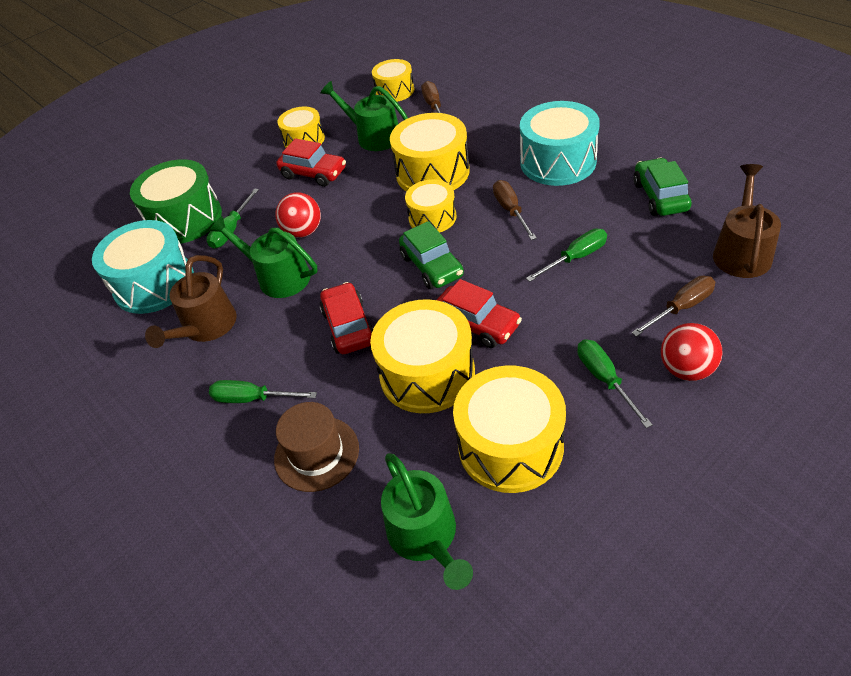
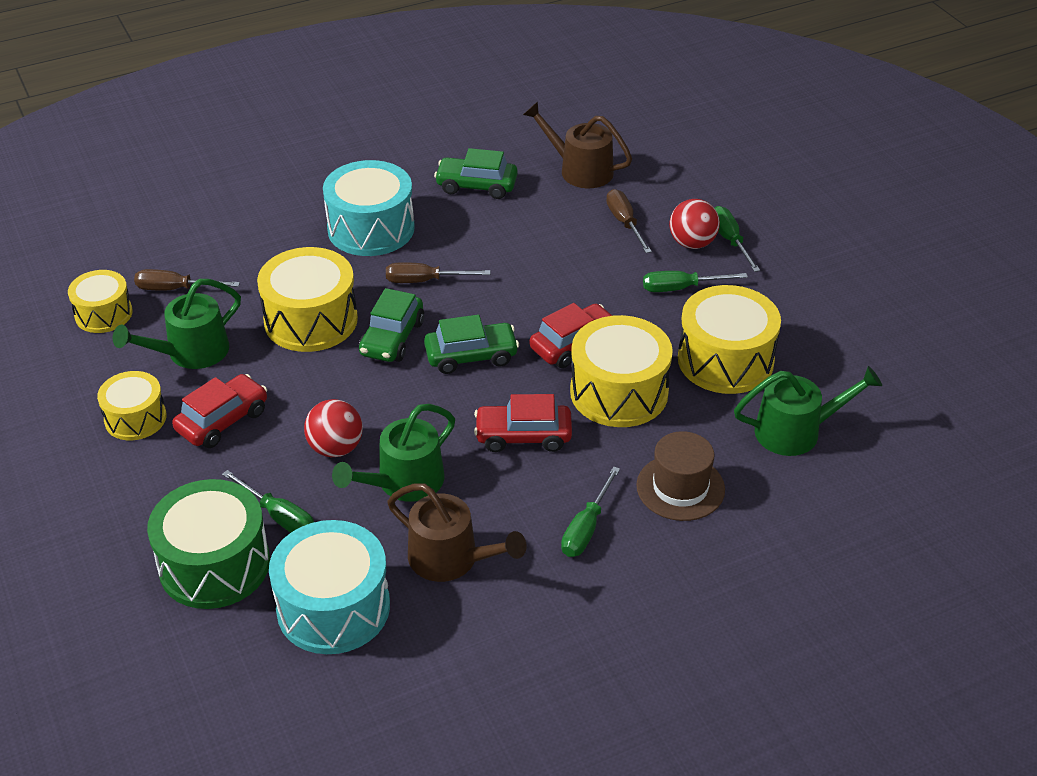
camera: 80 degrees left, 5 degrees down
(432, 217) = (392, 338): yellow drum -> green car
(575, 258) = (524, 260): green screwdriver -> green screwdriver (730, 240)

